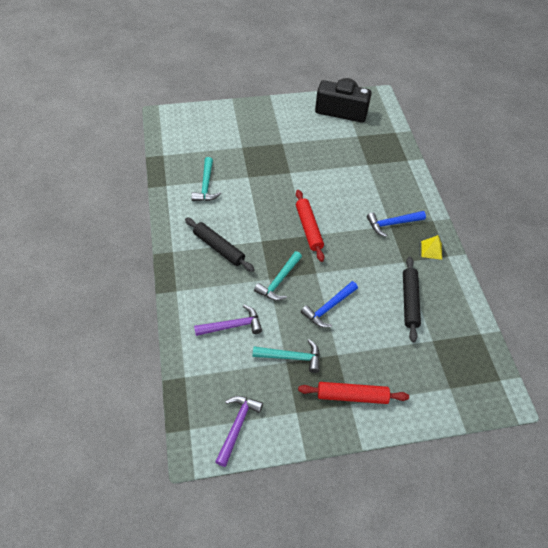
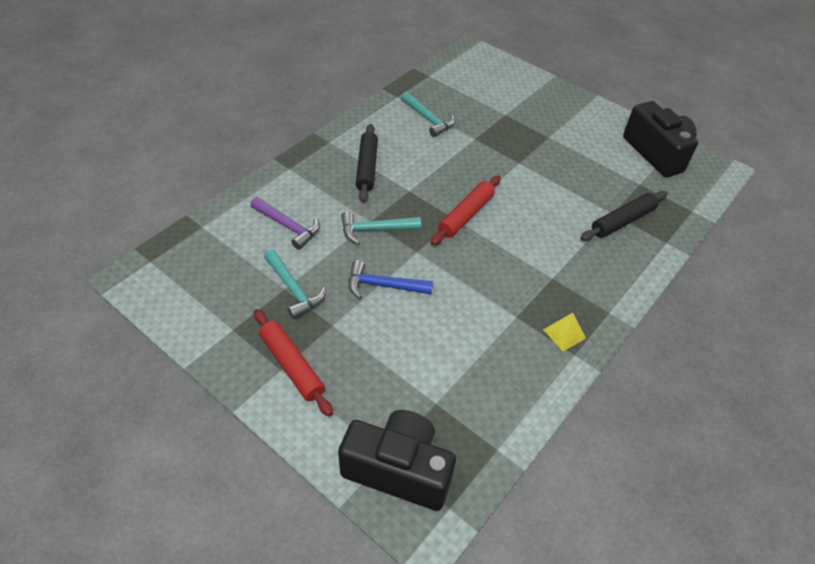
camera: 50 degrees right, 5 degrees down
(206, 185) = (428, 119): turquoise hammer -> turquoise hammer turned 90 degrees counterclockwise
(237, 426) = (180, 293): purple hammer -> none
(392, 224) = (557, 278): blue hammer -> none
(409, 301) = (467, 351): black rolling pin -> black rolling pin (622, 221)
(462, 388) = (398, 469): none -> black camera

